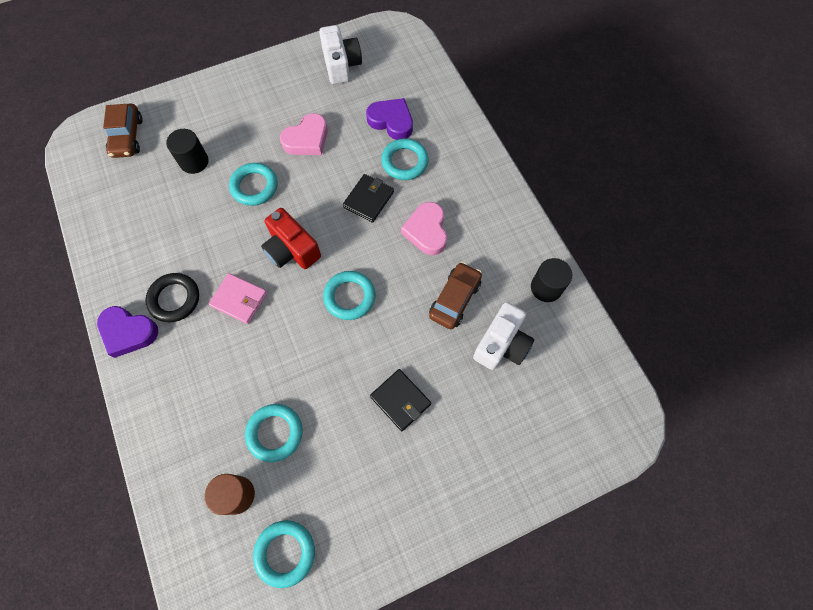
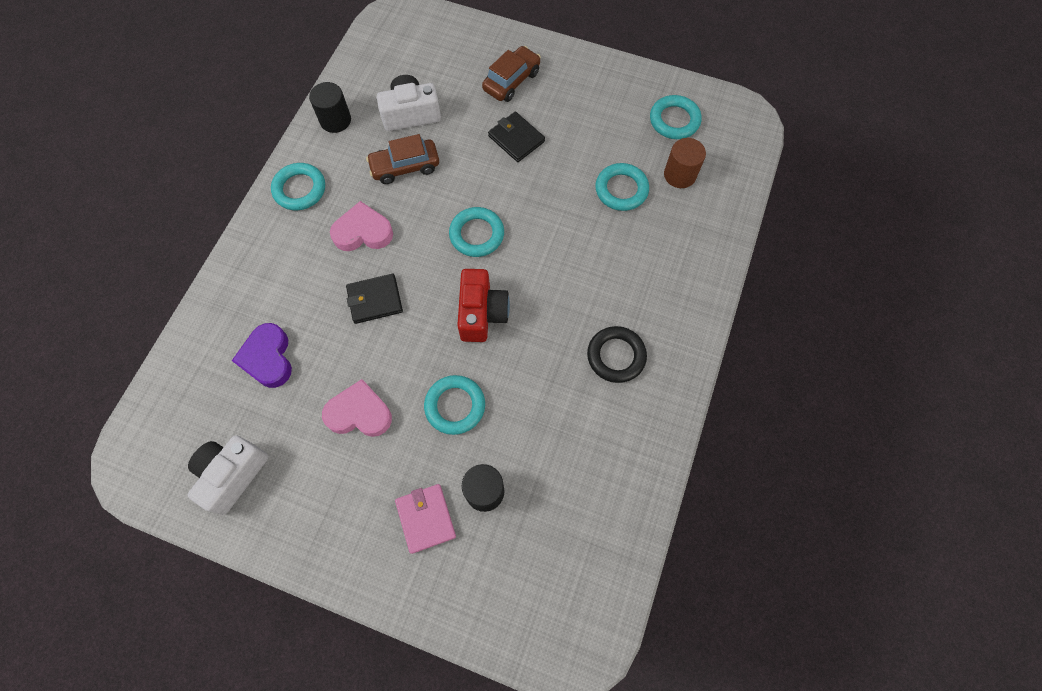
camera: 135 degrees left, 0 degrees up
(127, 137) = (525, 596): brown car -> brown car (511, 81)
(128, 332) = (676, 360): purple heart -> none
(239, 299) = (563, 308): pink wallet -> pink wallet (425, 518)
(400, 400) = (516, 139): black wallet -> black wallet turned 45 degrees counterclockwise
(404, 162) = (306, 307): turquoise ring -> turquoise ring (300, 189)
(426, 231) = (363, 232): pink heart -> pink heart turned 135 degrees counterclockwise

